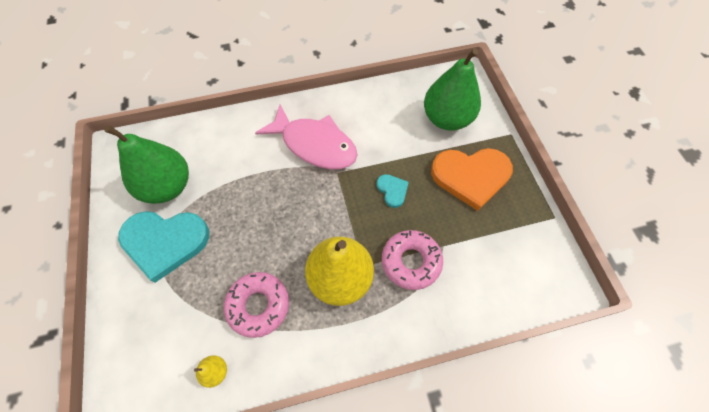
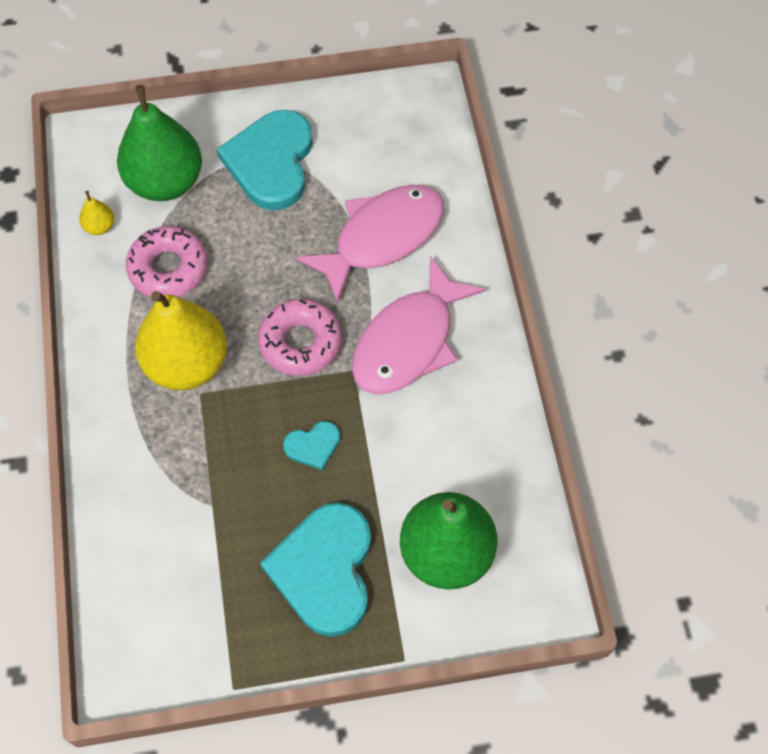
camera: 95 degrees right, 0 degrees up
(167, 186) = (354, 157): green pear -> green pear (165, 182)
(237, 165) = (382, 238): none -> pink fish
(411, 262) = (195, 456): pink donut -> pink donut (300, 342)
(471, 176) = (324, 570): orange heart -> turquoise heart

